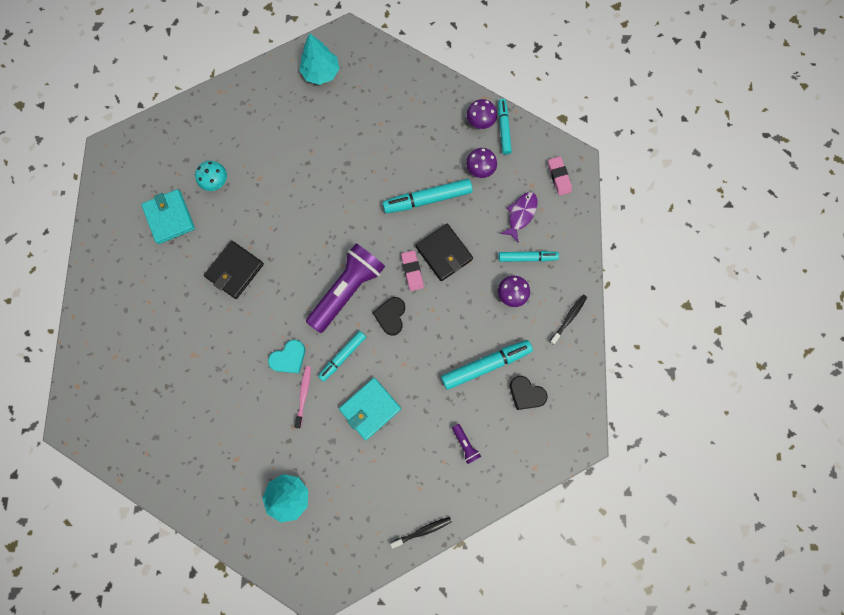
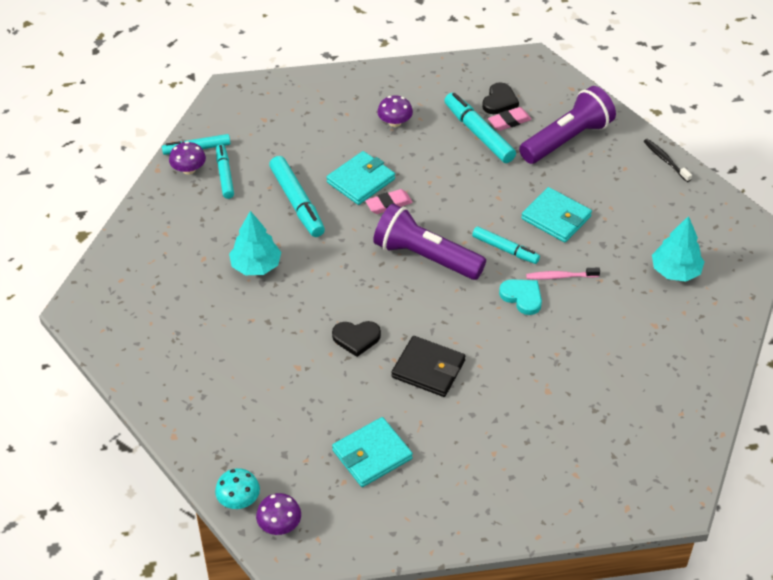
camera: 100 degrees left, 30 degrees down
(215, 181) = (310, 413): turquoise mushroom -> turquoise mushroom (239, 499)
(321, 72) = (135, 328): turquoise tree -> turquoise tree (256, 266)
(391, 316) = (446, 215): black heart -> black heart (356, 338)
(444, 253) = (361, 181): black wallet -> turquoise wallet
(465, 444) = (567, 139): purple flashlight -> purple flashlight, size x2.45
(480, 168) = (250, 163): purple mushroom -> purple mushroom (279, 524)
(521, 214) = (301, 124): purple fish -> none
(527, 258) = (351, 115): turquoise marker -> turquoise marker (225, 175)
(559, 177) = (251, 99): pink eraser -> pink eraser (509, 121)
(568, 318) = (410, 79): black toothbrush -> none

